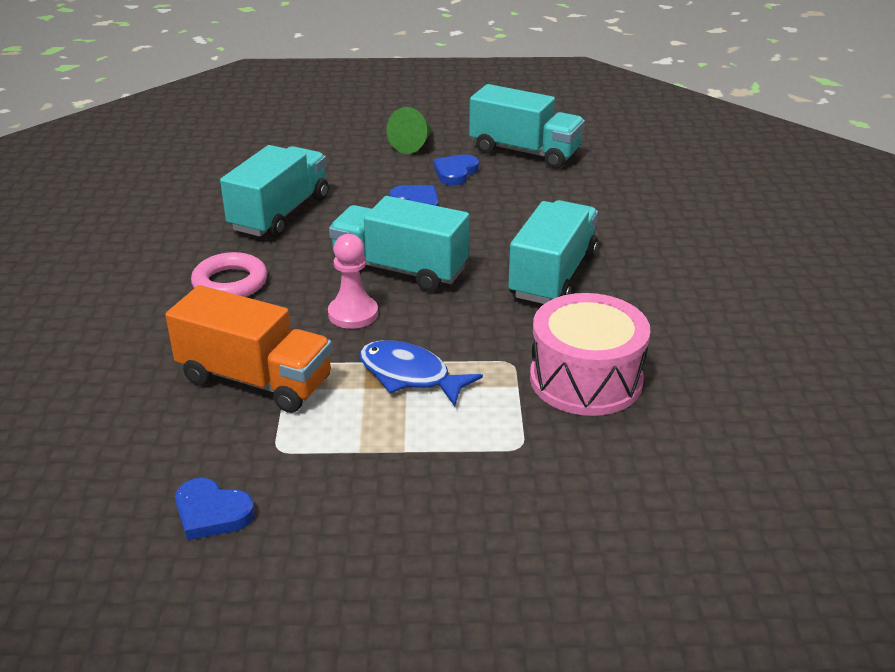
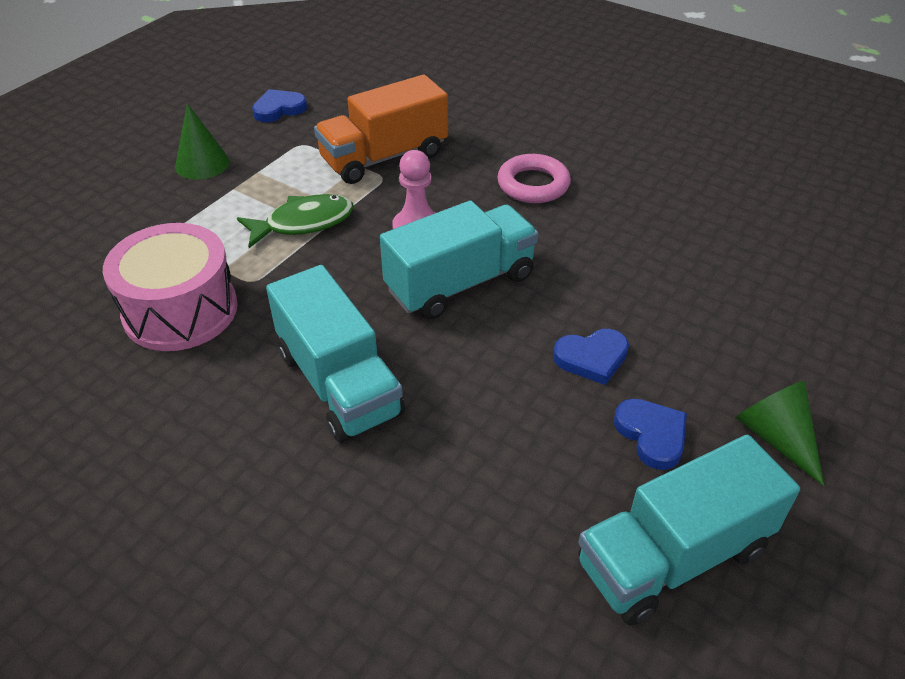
camera: 125 degrees right, 10 degrees up
(280, 213) = (645, 251): turquoise truck -> none
(384, 503) = (202, 164): none -> green cone
(410, 375) = (303, 223): blue fish -> green fish

